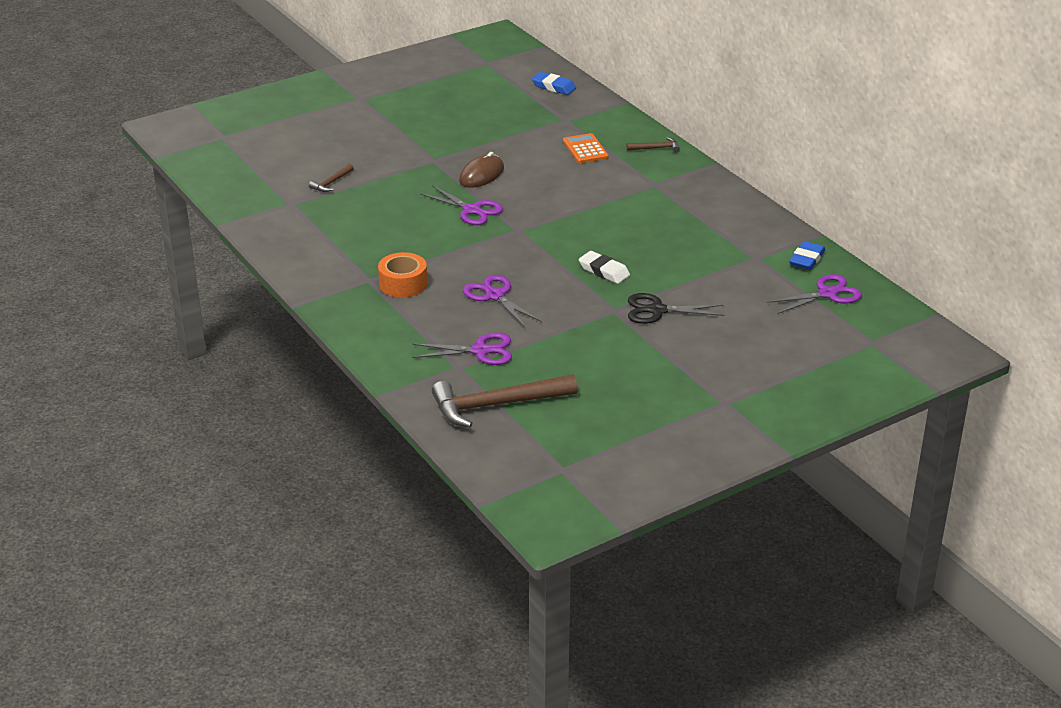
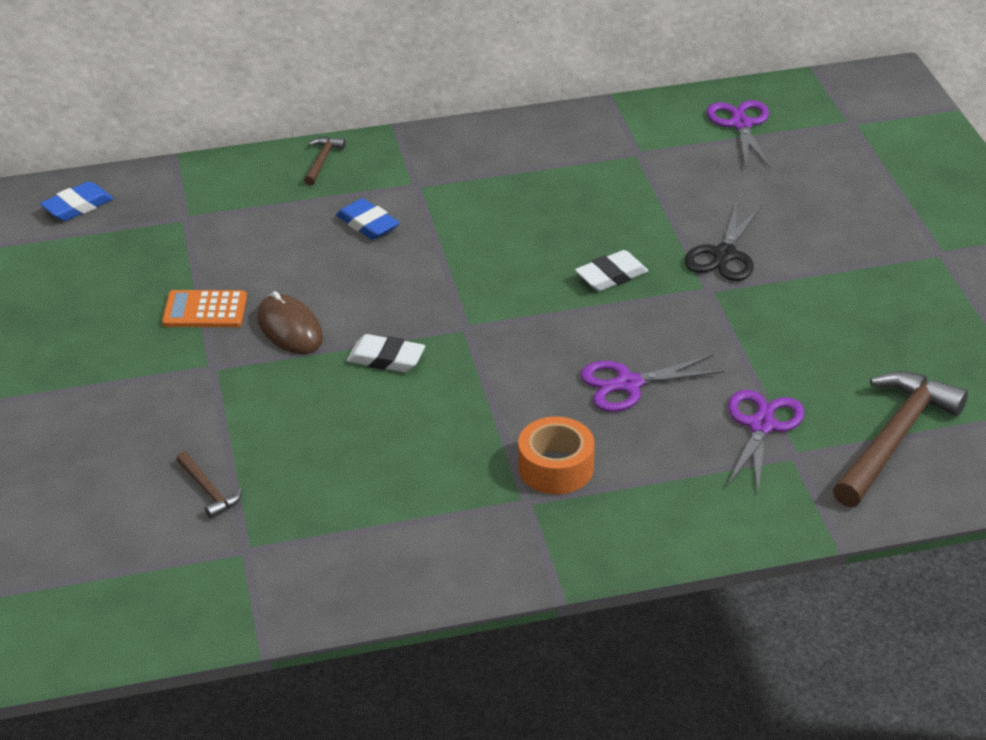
camera: 70 degrees left, 5 degrees up
(472, 210) = (386, 359): purple scissors -> white eraser
(496, 405) = (895, 438): brown hammer -> brown hammer turned 150 degrees counterclockwise
(585, 149) = (282, 219): orange calculator -> orange calculator (205, 310)
(807, 259) = (660, 119): blue eraser -> blue eraser (368, 224)

